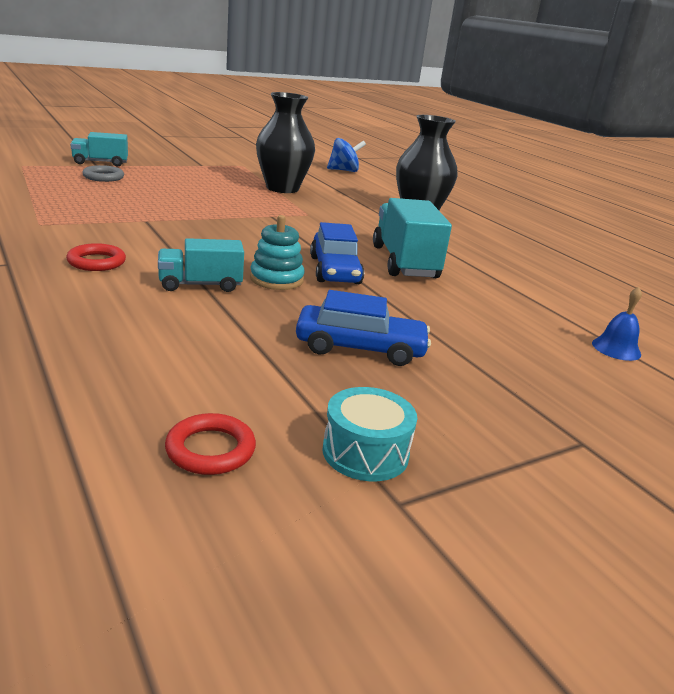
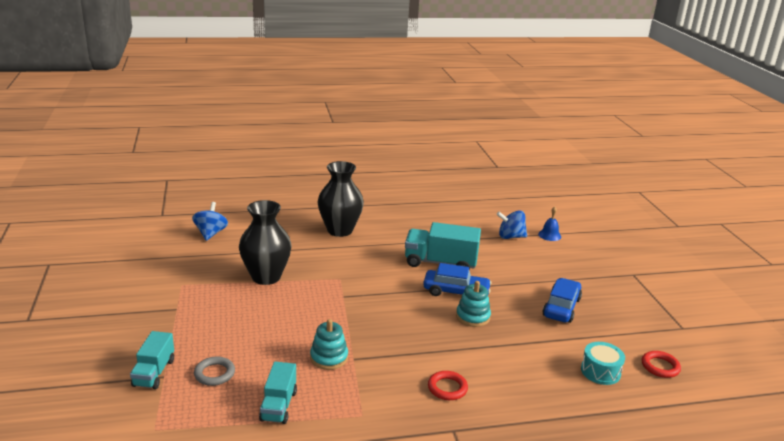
camera: 70 degrees left, 0 degrees up
(143, 211) = (329, 358): none -> turquoise stacking toy
(200, 285) = (484, 347): turquoise truck -> turquoise truck (279, 405)
(365, 452) = (652, 328): turquoise drum -> turquoise drum (600, 371)
(555, 312) = (510, 237): none -> blue spinning top

